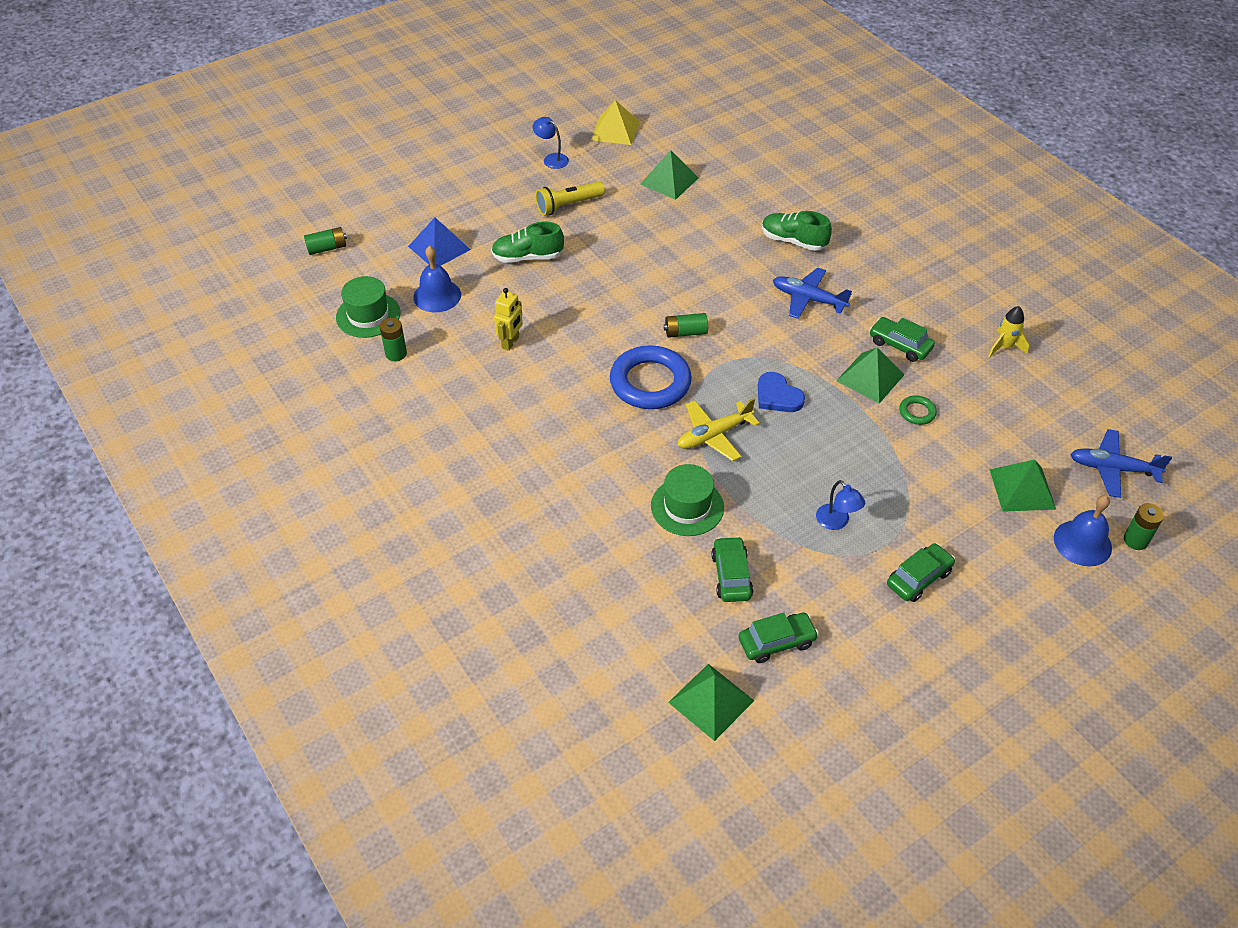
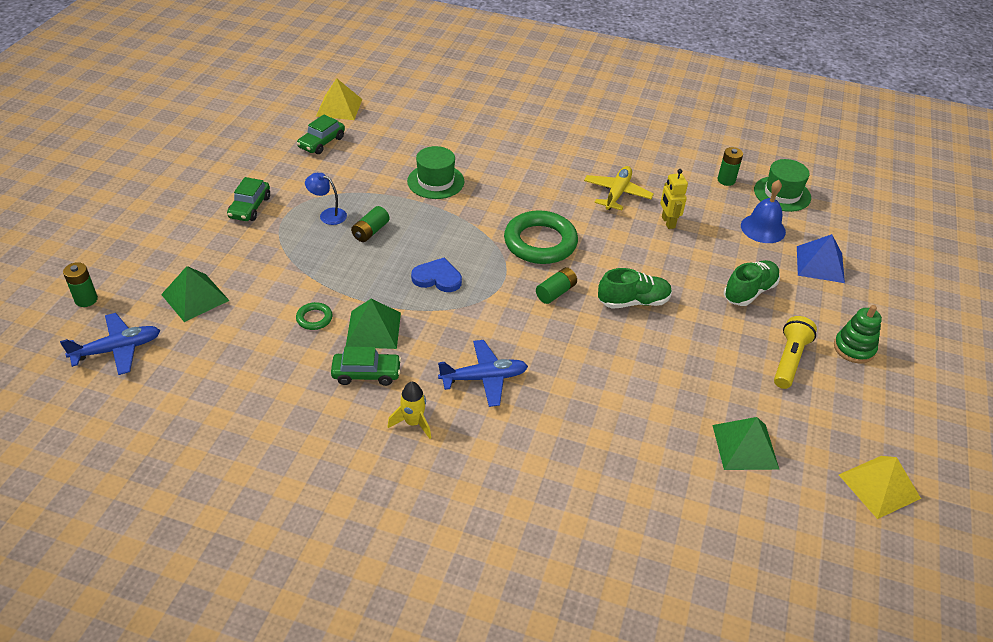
camera: 140 degrees right, 5 degrees down
(327, 248) = (887, 223): green battery -> green battery (370, 231)
(512, 190) = (854, 348): none -> green stacking toy
(551, 159) = (877, 405): blue lamp -> none
(650, 382) = (540, 242): blue ring -> green ring
(711, 701) = (339, 107): green pyramid -> yellow pyramid
(714, 435) = (459, 229): yellow plane -> yellow plane (617, 194)
(731, 575) = (375, 160): green car -> none
(793, 241) = (553, 439): green shoe -> green shoe (633, 302)
(1004, 347) = (263, 424): yellow rocket -> yellow rocket (413, 423)
(1082, 543) = (132, 279): blue bell -> none

